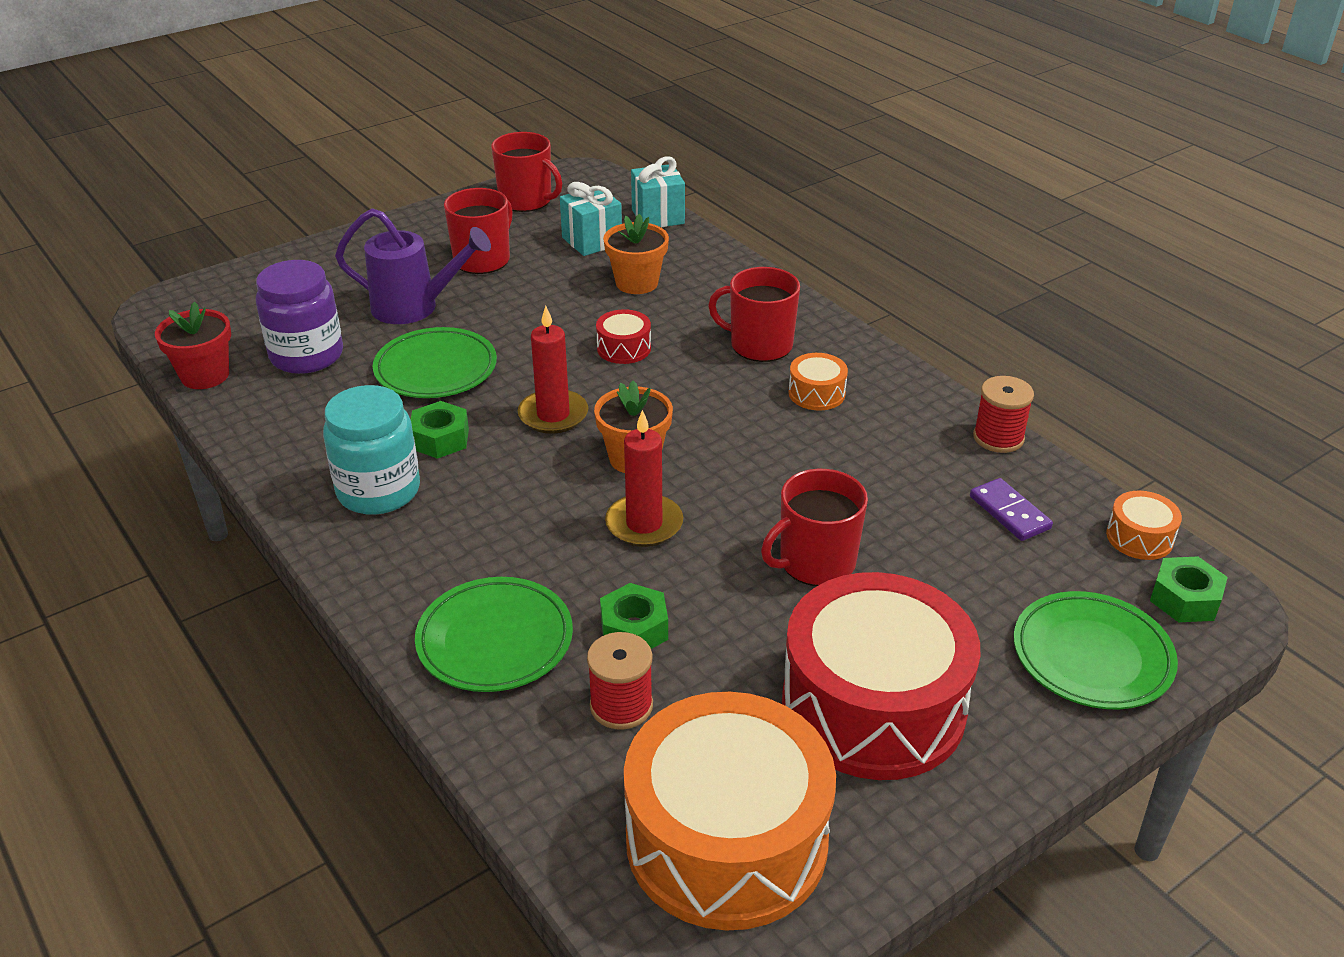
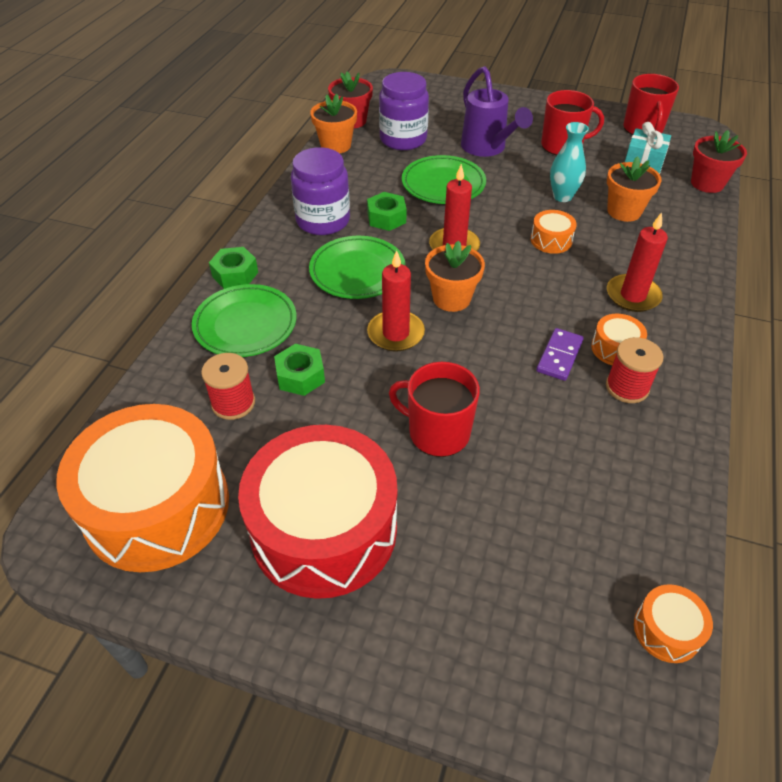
camera: 55 degrees right, 10 degrees up
(238, 412) = (336, 145): none -> orange flower pot
(378, 491) = (323, 221): turquoise jar -> purple jar
(565, 305) = (562, 196): none -> turquoise vase
(624, 348) = (551, 240): red drum -> orange drum
(658, 217) = (707, 183): turquoise gift -> red flower pot
(759, 345) = (632, 295): red mug -> red candle
(998, 438) = (688, 475): red spool -> red spool (627, 387)
(1009, 512) = (603, 522): purple domino -> purple domino (559, 356)
(1092, 656) = (486, 651): green plate -> green plate (357, 271)
(1185, 599) = (619, 699): green nut -> green nut (235, 274)

